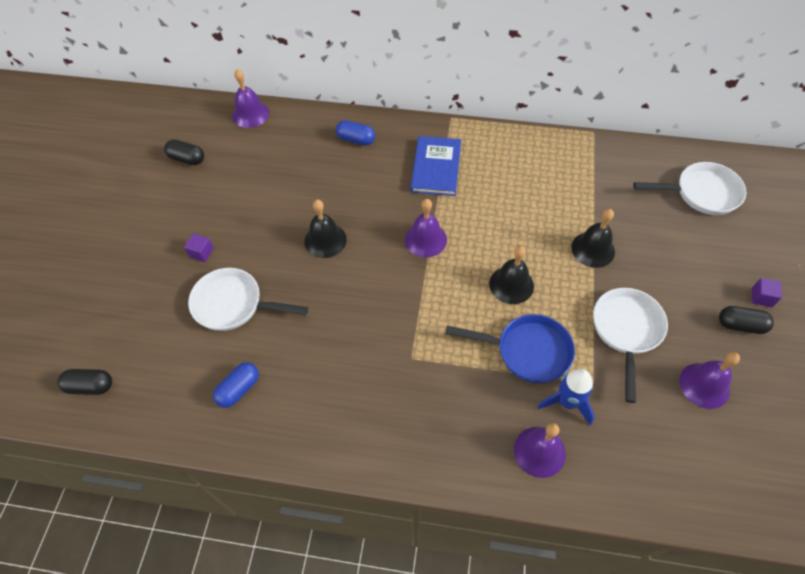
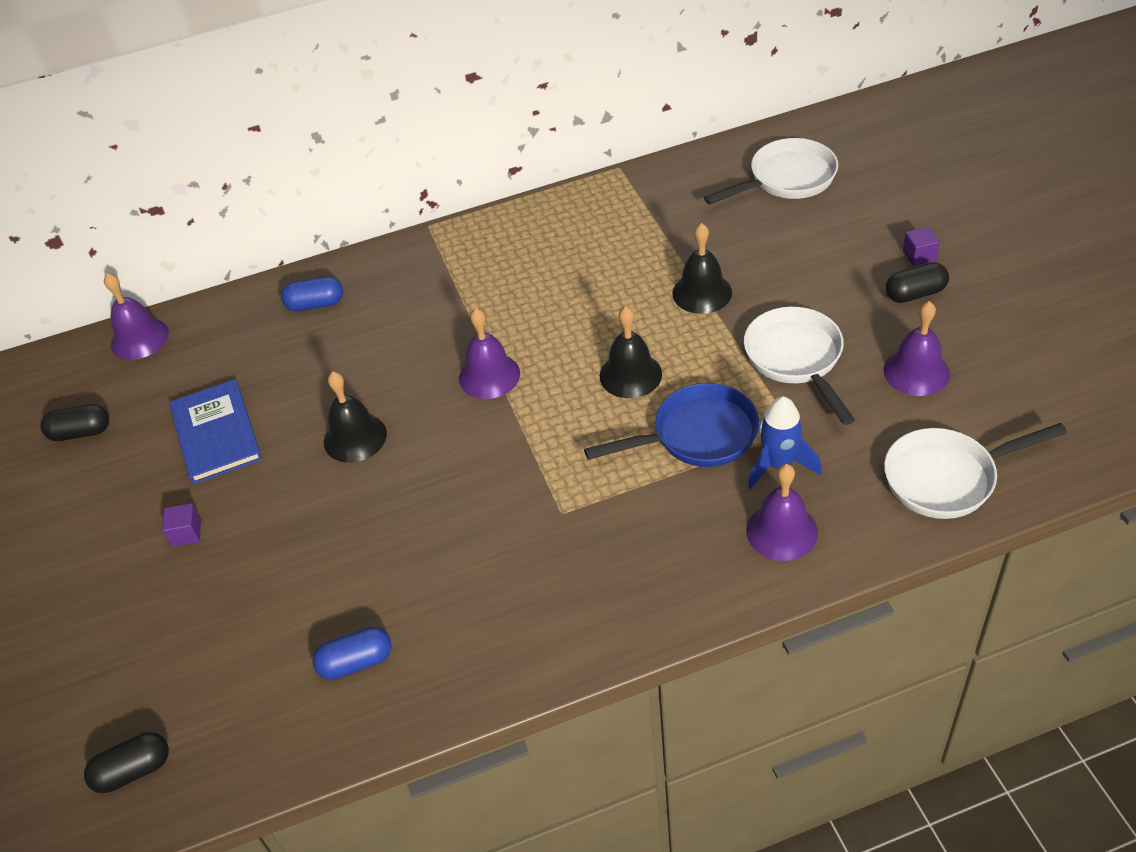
camera: 25 degrees left, 10 degrees down
(233, 305) = (278, 571): white pan -> white pan (947, 478)
(239, 389) = (356, 662): blue capsule -> blue capsule turned 60 degrees clockwise
(436, 167) = (447, 290): blue book -> blue book (216, 434)

